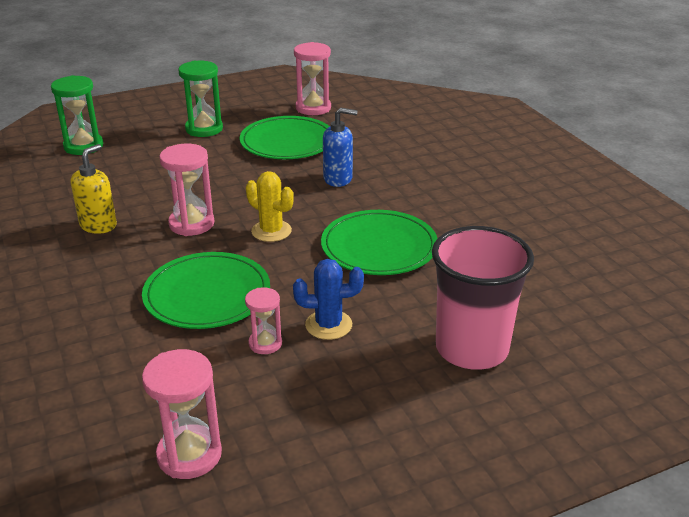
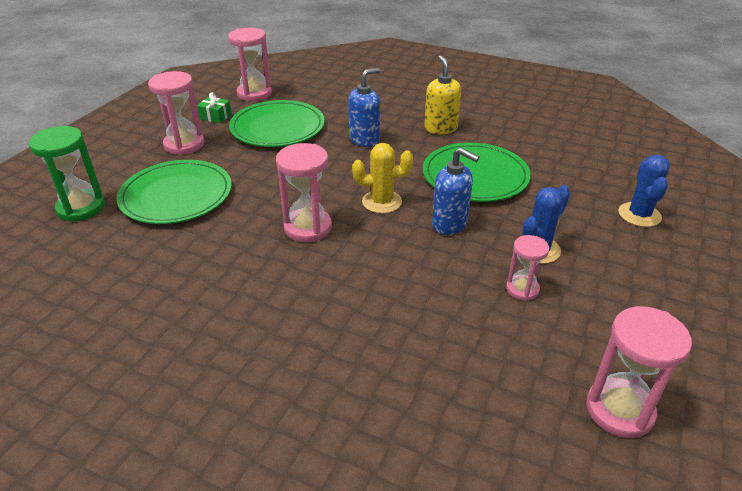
camera: 40 degrees left, 5 degrees up
(98, 225) = (222, 271): yellow soap dispenser -> yellow soap dispenser (440, 128)
(204, 129) = (184, 145): green hourglass -> pink hourglass
(207, 295) = (418, 277): green plate -> green plate (176, 196)
(256, 116) = (215, 116): none -> green gift
(293, 272) = (450, 224): none -> blue soap dispenser
(471, 348) = (639, 215): pink cup -> blue cactus

